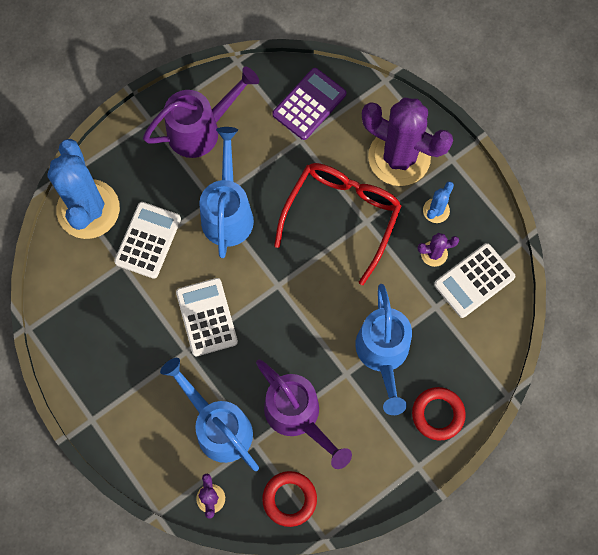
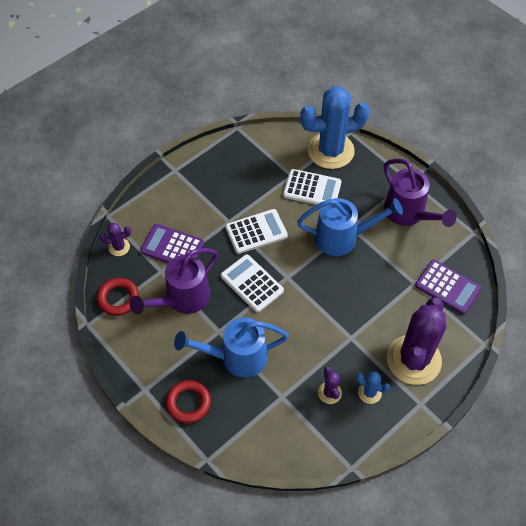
camera: 85 degrees right, 15 degrees down
(218, 427) = (172, 247): blue watering can -> purple calculator
(342, 216) = (352, 318): red glasses -> none
(474, 280) = (309, 427): white calculator -> white calculator (252, 283)

